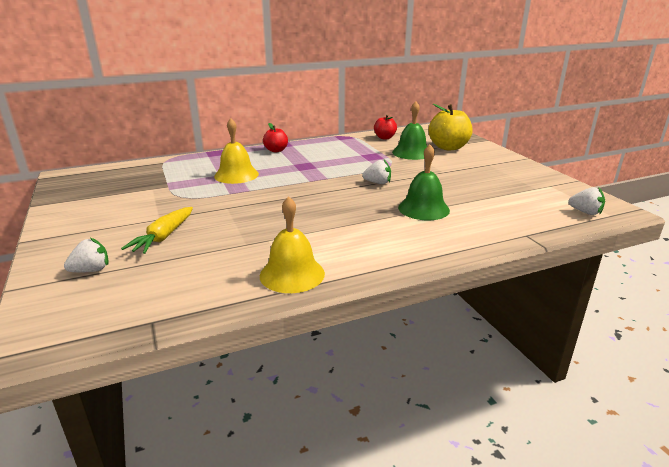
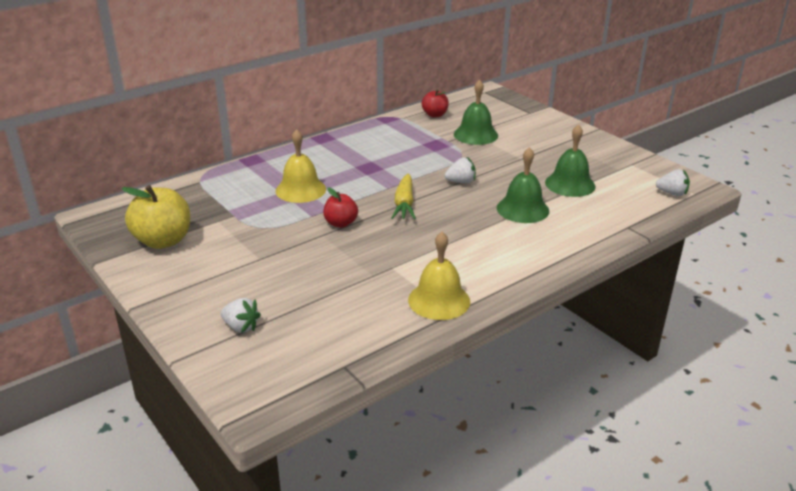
camera: 15 degrees left, 5 degrees up
(91, 270) = (241, 327): white strawberry -> white strawberry turned 75 degrees clockwise
(163, 237) = (283, 279): yellow carrot -> yellow carrot (404, 204)
(276, 150) = (321, 148): red apple -> red apple (340, 223)
(448, 147) = (511, 122): yellow apple -> yellow apple (163, 241)
(480, 194) = (570, 184): none -> green bell

